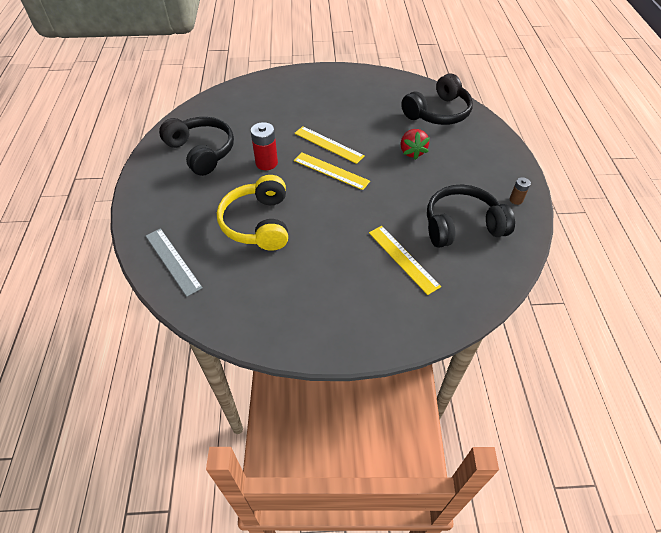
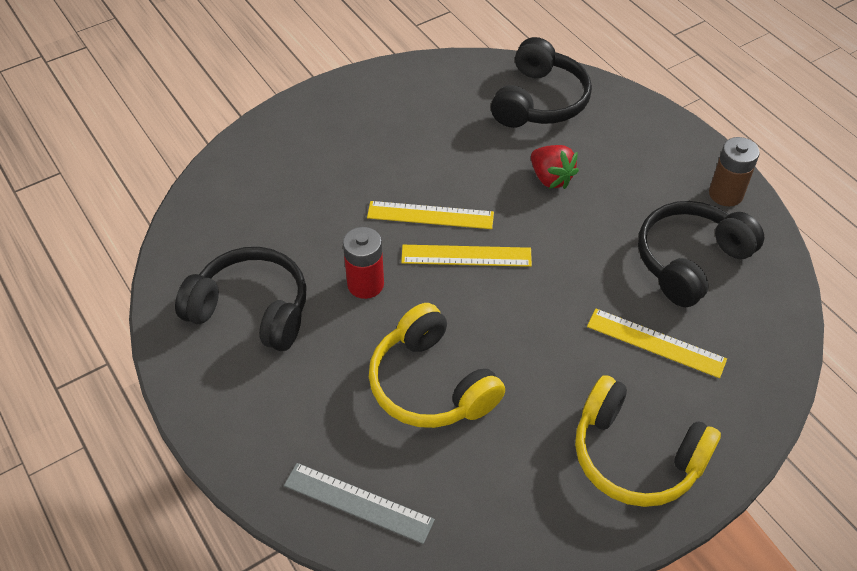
camera: 30 degrees left, 0 degrees up
(339, 311) = (635, 456): none -> yellow headphones
(516, 200) = (725, 194): brown battery -> brown battery, size x1.78

